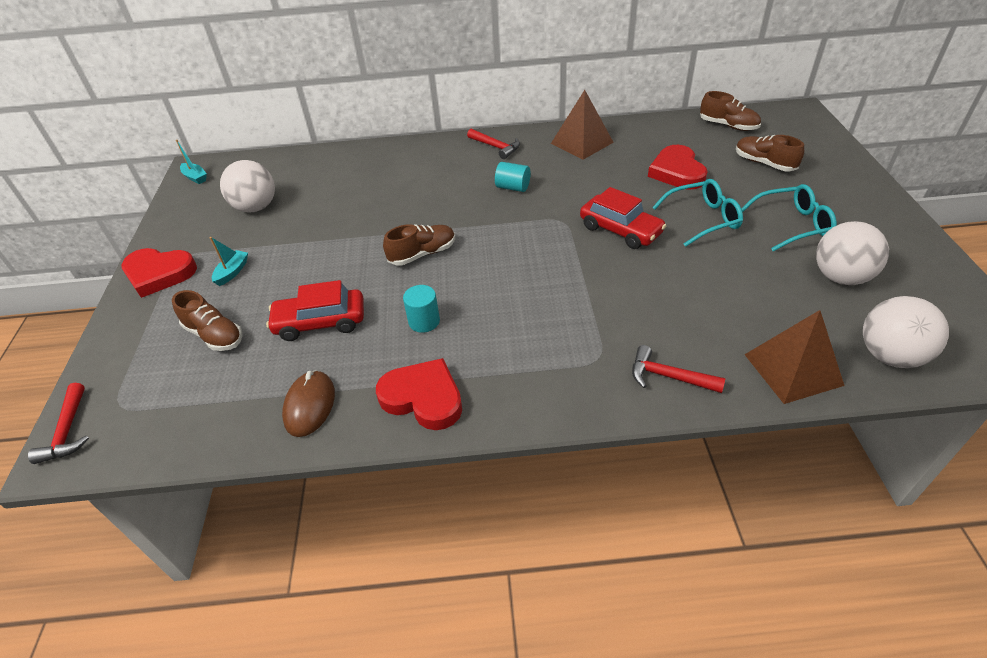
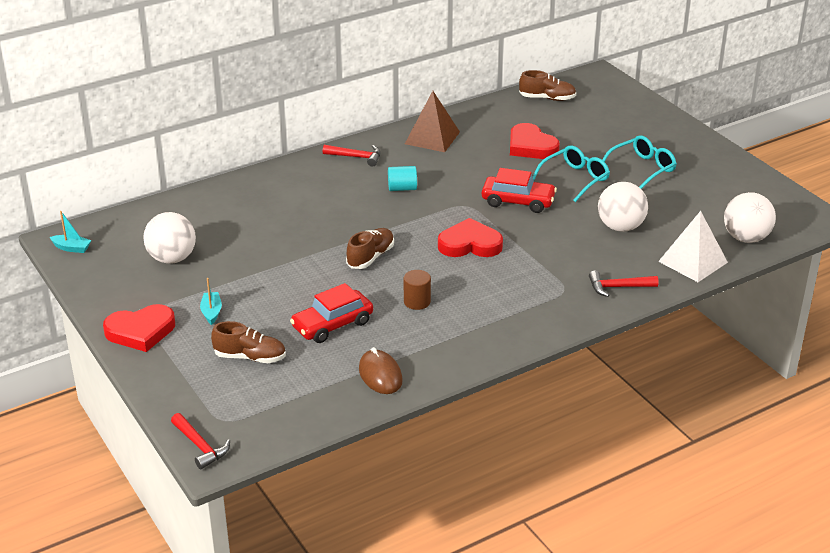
camera: 30 degrees left, 10 degrees down
(423, 398) = (461, 346): red heart -> red heart (470, 244)
(424, 321) = (417, 302): turquoise cylinder -> brown cylinder
(764, 163) = (595, 125): brown shoe -> none
(793, 369) = (693, 261): brown pyramid -> white pyramid
(840, 277) = (693, 197): white ball -> white ball (620, 227)

